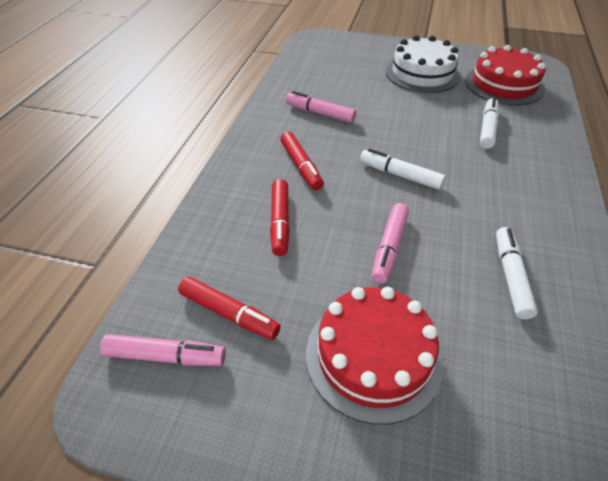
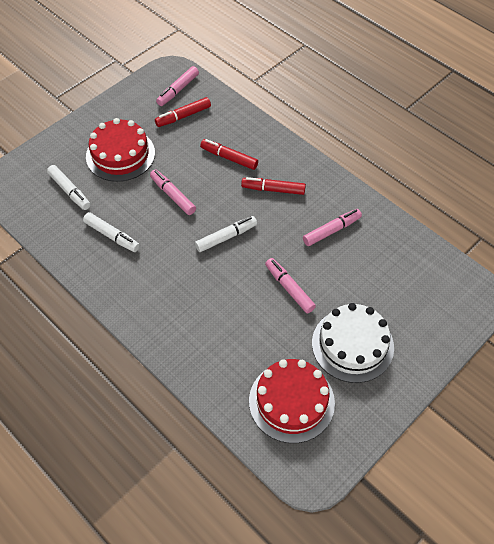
camera: 120 degrees right, 10 degrees up
(410, 116) = (289, 288): none -> pink marker
(487, 128) = (238, 331): white marker -> white marker (69, 191)

